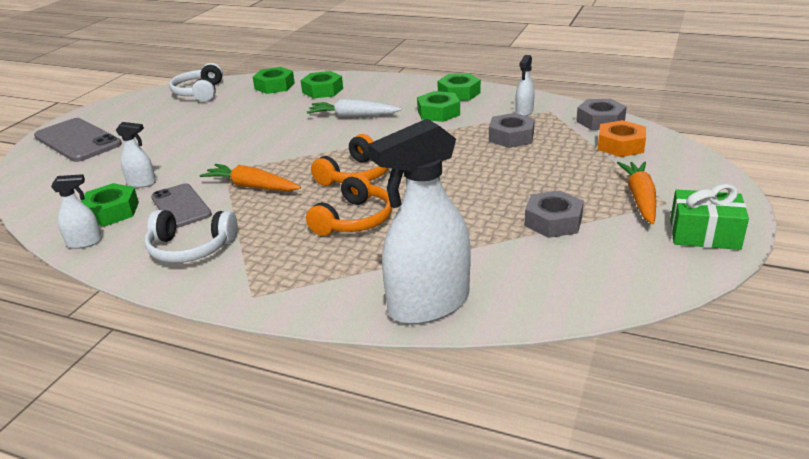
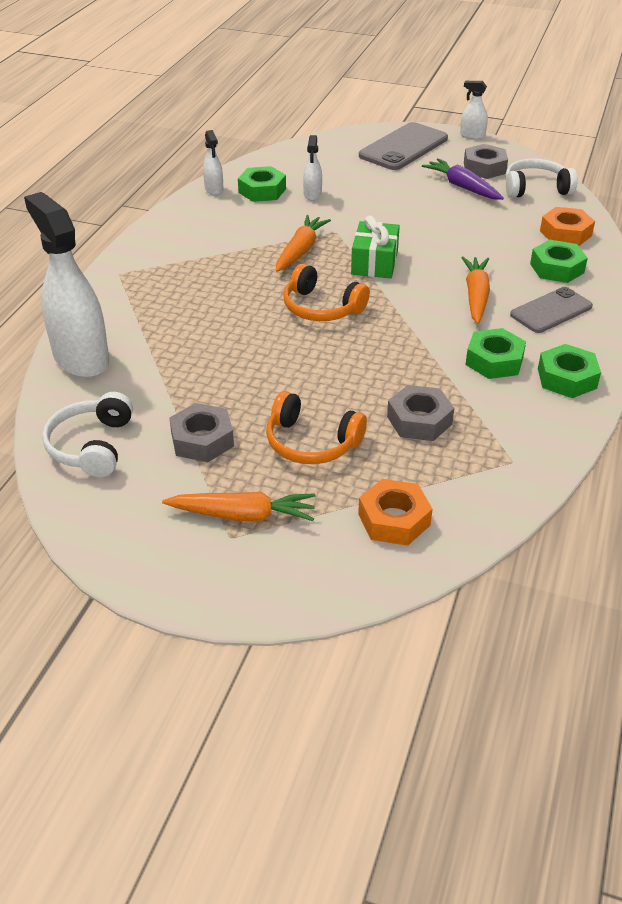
camera: 85 degrees right, 10 degrees up
(177, 117) = (462, 187): none -> purple carrot
(181, 206) = (267, 220): grey phone -> grey phone (551, 311)
(190, 248) = (195, 236): white headphones -> white headphones (92, 446)
(274, 86) = (565, 233): green nut -> orange nut
(353, 116) = (476, 296): white carrot -> orange carrot
(354, 219) = (228, 313): orange headphones -> orange headphones (311, 442)
(524, 112) = (505, 436): white spray bottle -> white spray bottle (472, 136)
(600, 121) = (478, 510): grey nut -> grey nut (484, 168)
(704, 234) = (153, 555): green gift -> green gift (374, 263)

